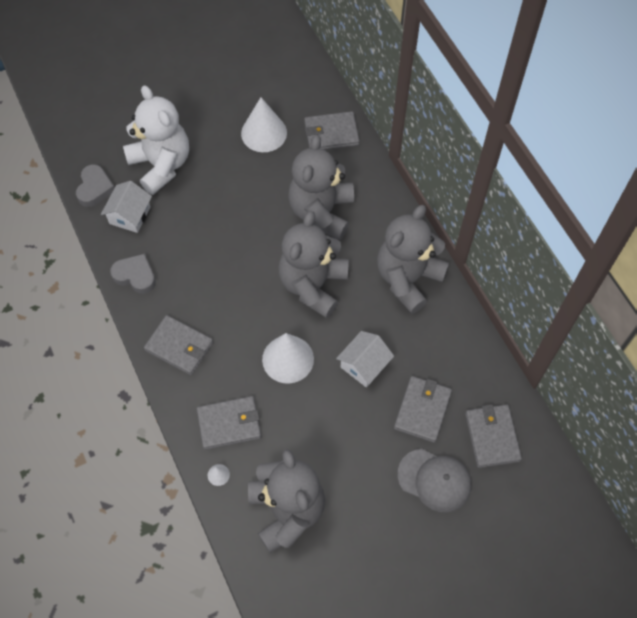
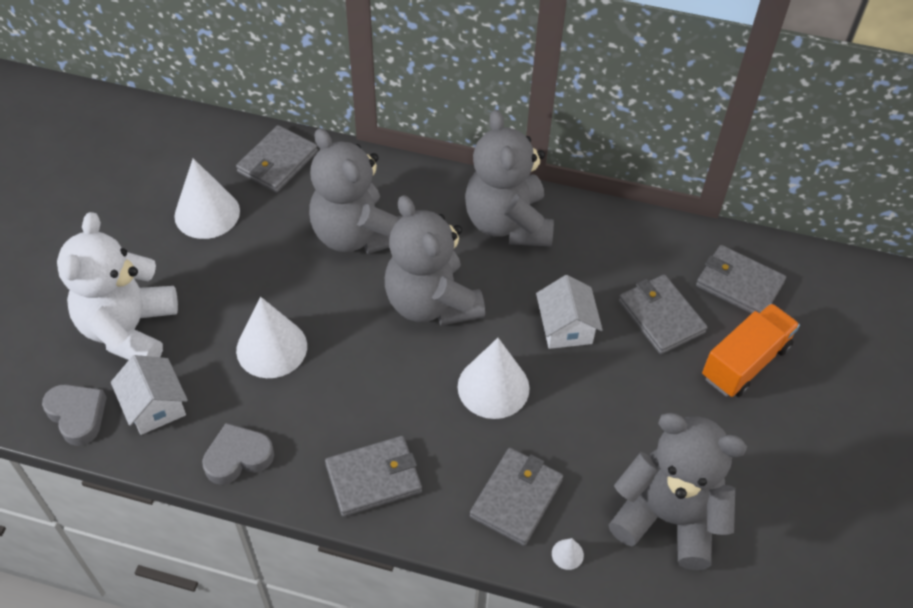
camera: 50 degrees left, 10 degrees down
(161, 165) = (129, 329): white teddy bear -> white teddy bear turned 90 degrees counterclockwise
(211, 235) = (271, 348): none -> white cone
(434, 480) = (745, 362): grey cap -> orange truck

